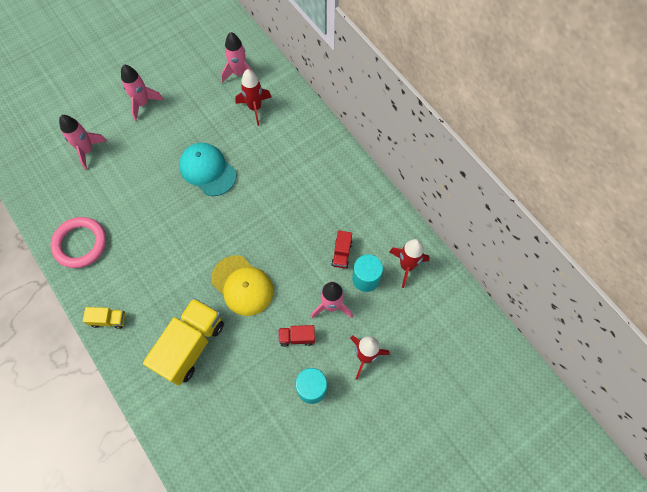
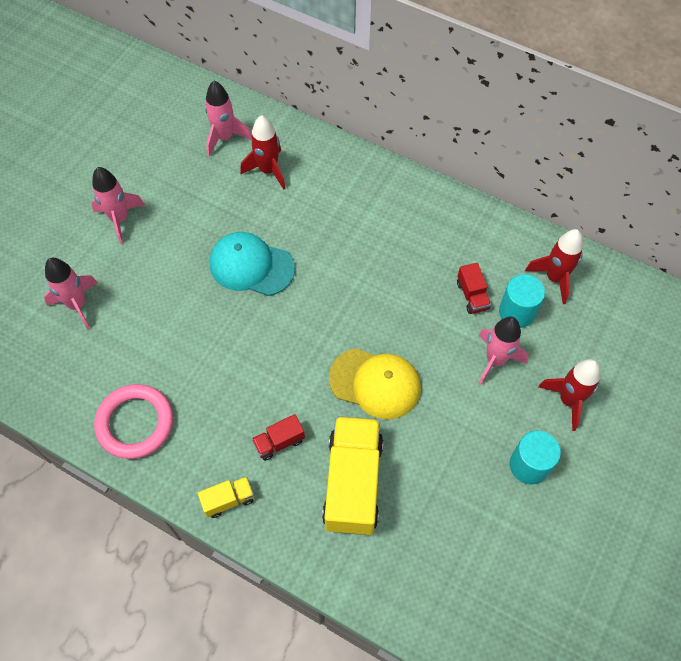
camera: 25 degrees left, 5 degrees down
(297, 337) = (477, 414): red truck -> red truck (279, 442)

